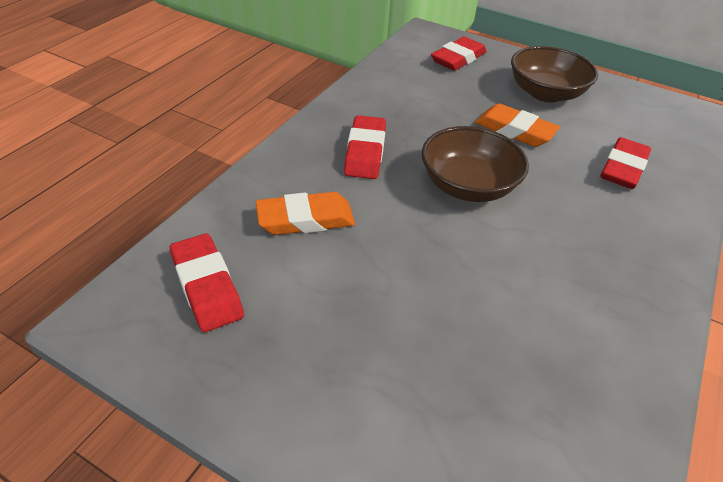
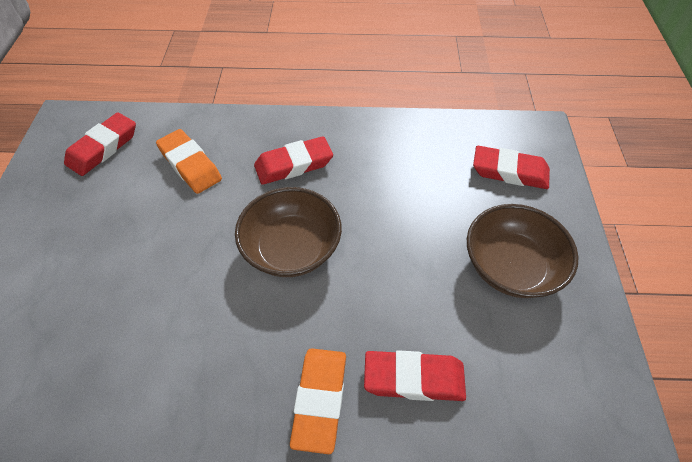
camera: 65 degrees right, 10 degrees up
(514, 130) = (410, 258): orange eraser -> orange eraser (320, 400)

